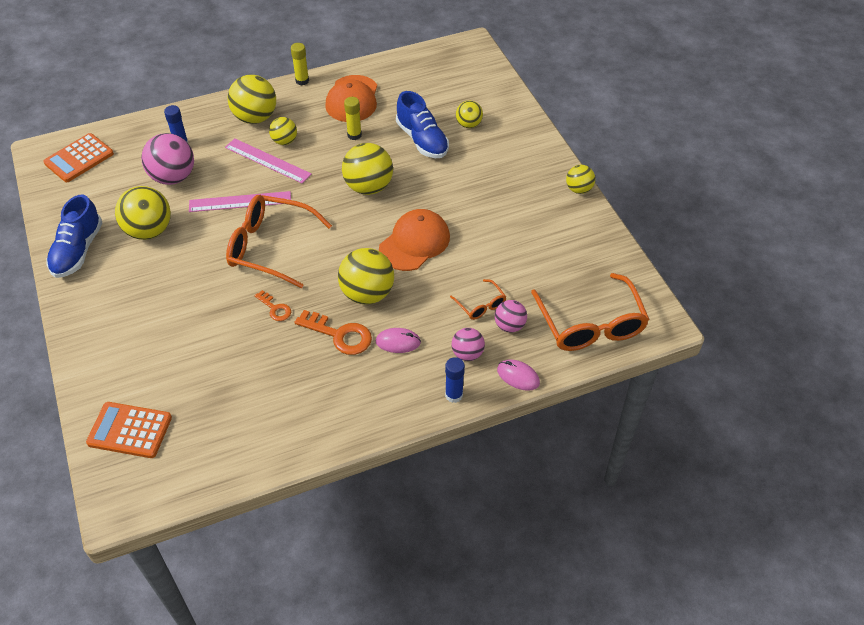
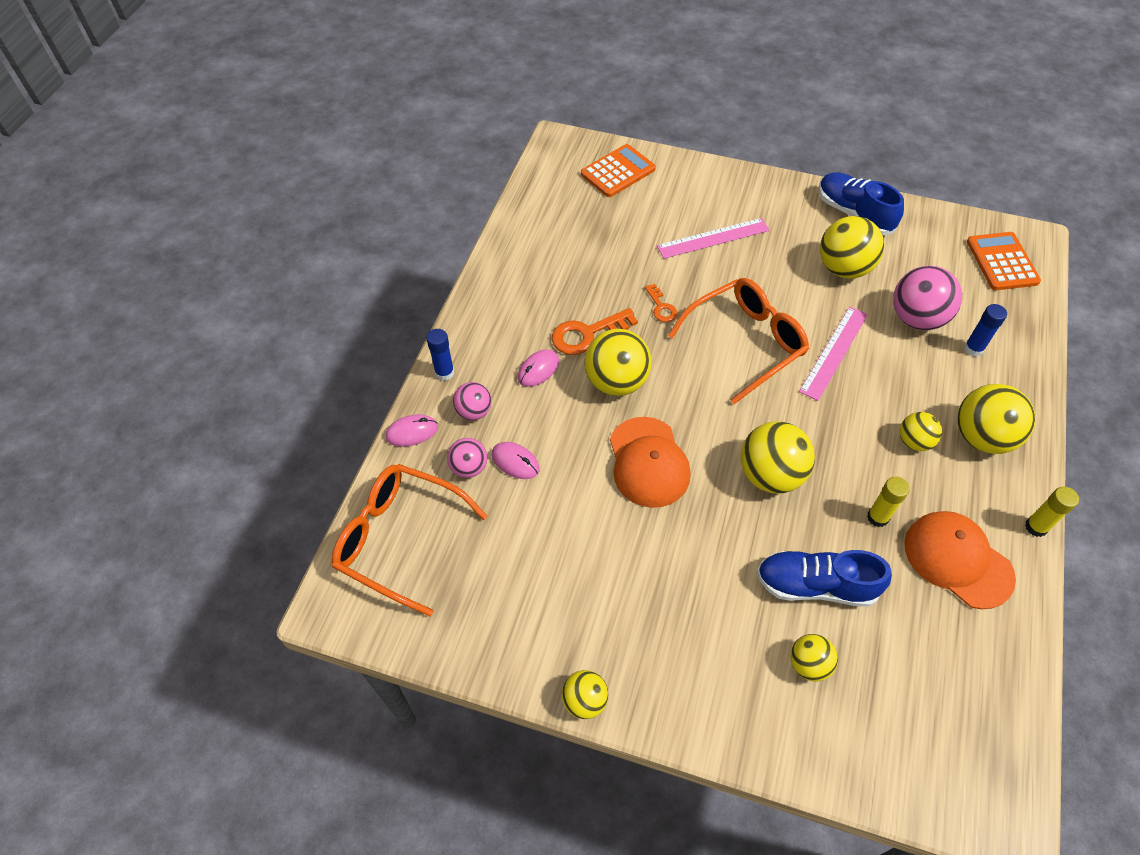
camera: 130 degrees right, 5 degrees up
(267, 160) = (888, 408): pink ruler -> pink ruler (713, 238)
(275, 308) = (661, 307): orange key -> orange key turned 105 degrees counterclockwise
(481, 305) = (515, 462): orange glasses -> pink mouse

